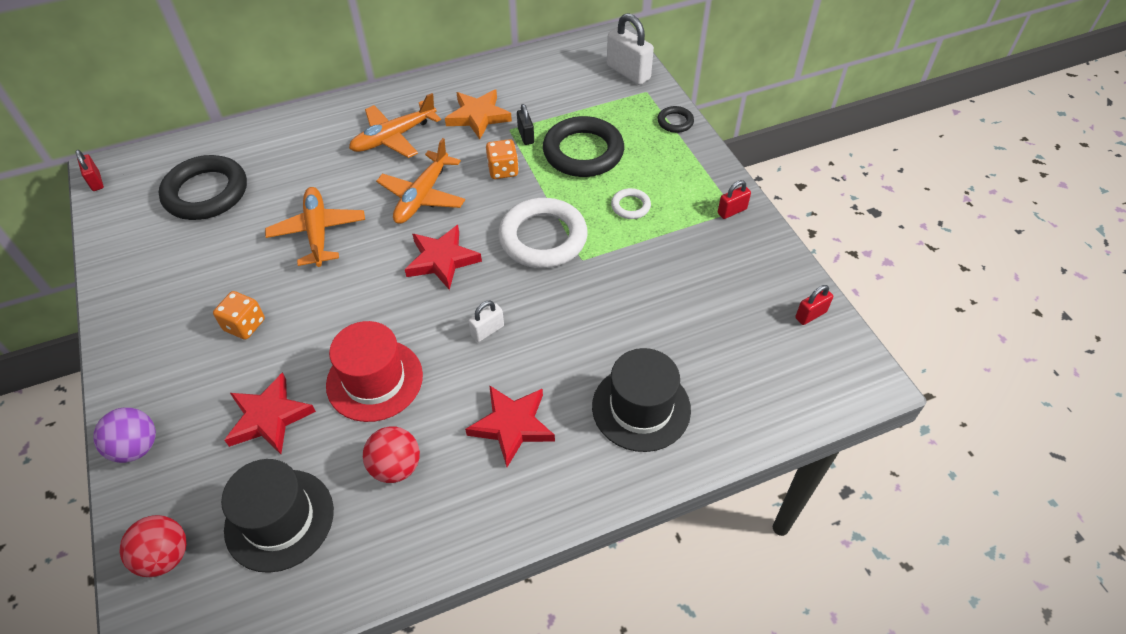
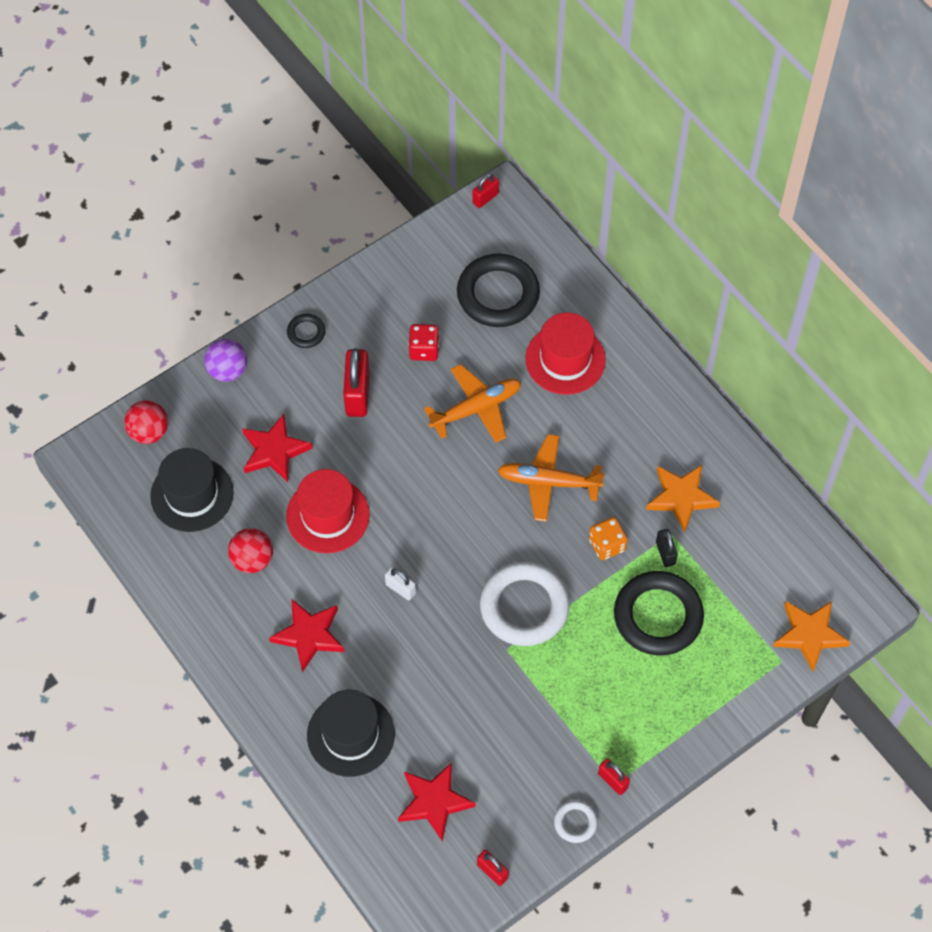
camera: 75 degrees right, 10 degrees up
(229, 259) = (424, 350): none -> red dice
(244, 325) = (357, 394): orange dice -> red padlock
(304, 160) = (565, 359): none -> red hat
(394, 137) = (624, 427): orange plane -> none
(442, 260) = (472, 525): red star -> red star (434, 802)
(526, 136) = (665, 553): black padlock -> black padlock turned 75 degrees counterclockwise
(628, 72) = (809, 635): white padlock -> orange star
(630, 206) = (591, 679): white ring -> white ring (575, 822)
(675, 122) = (737, 701): black ring -> black ring (306, 332)

